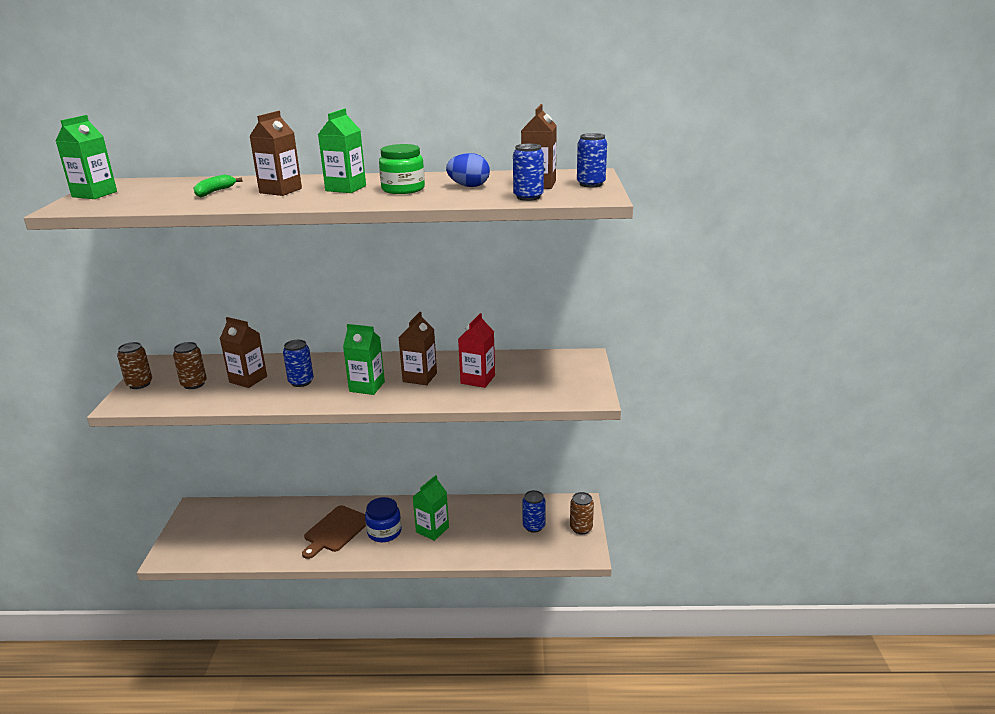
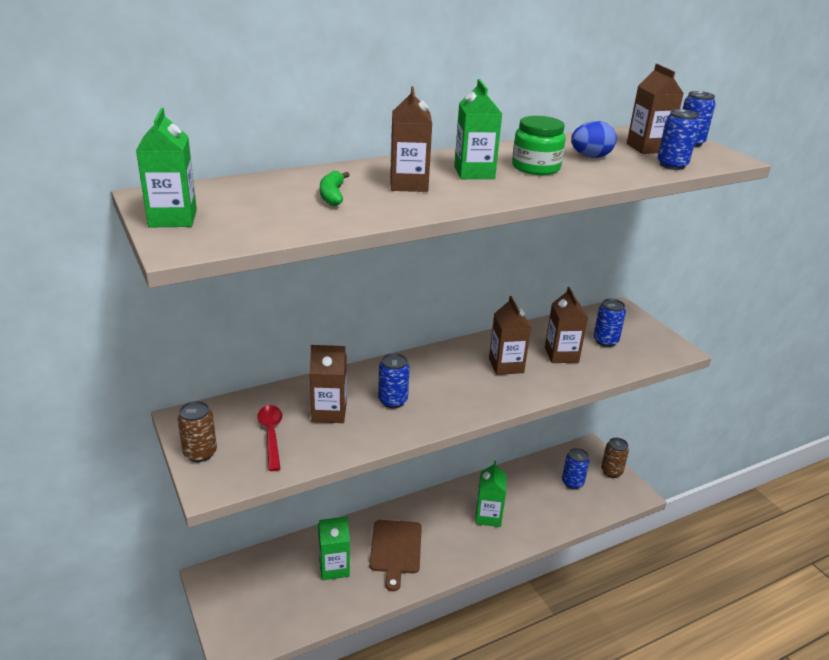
camera: 30 degrees left, 5 degrees up
(194, 384) = (271, 435): brown can -> red spoon
(367, 387) = (468, 389): green carton -> green carton (334, 567)
(384, 532) = (445, 534): blue jar -> none
(478, 379) = (561, 355): red carton -> brown carton
(533, 377) = (605, 341): none -> blue can

